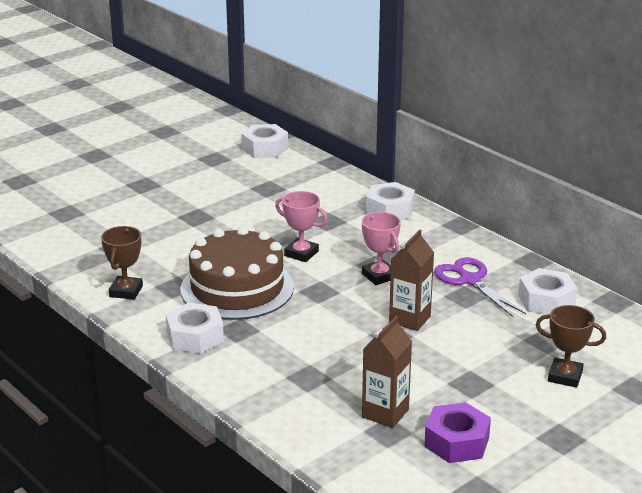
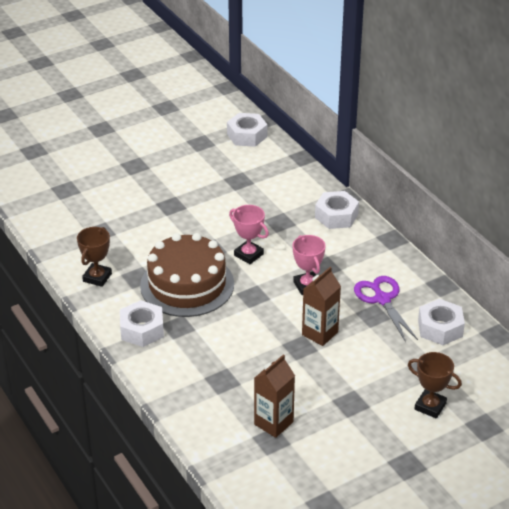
camera: 10 degrees right, 10 degrees up
(456, 442) = (322, 457): purple nut -> none

